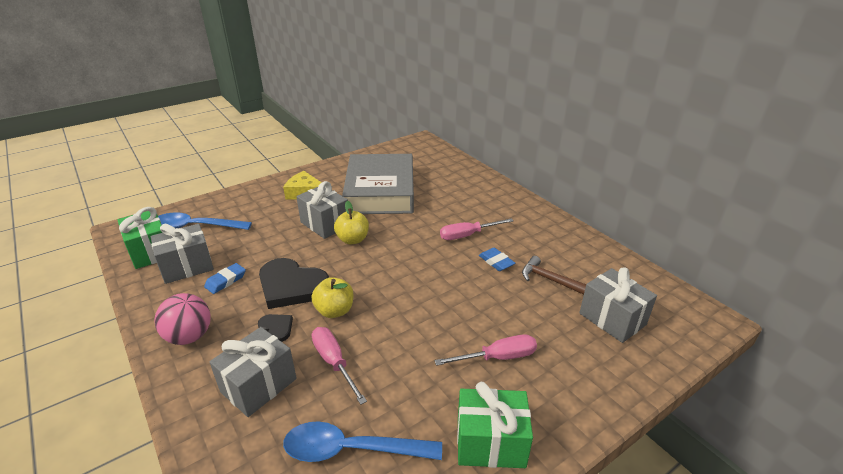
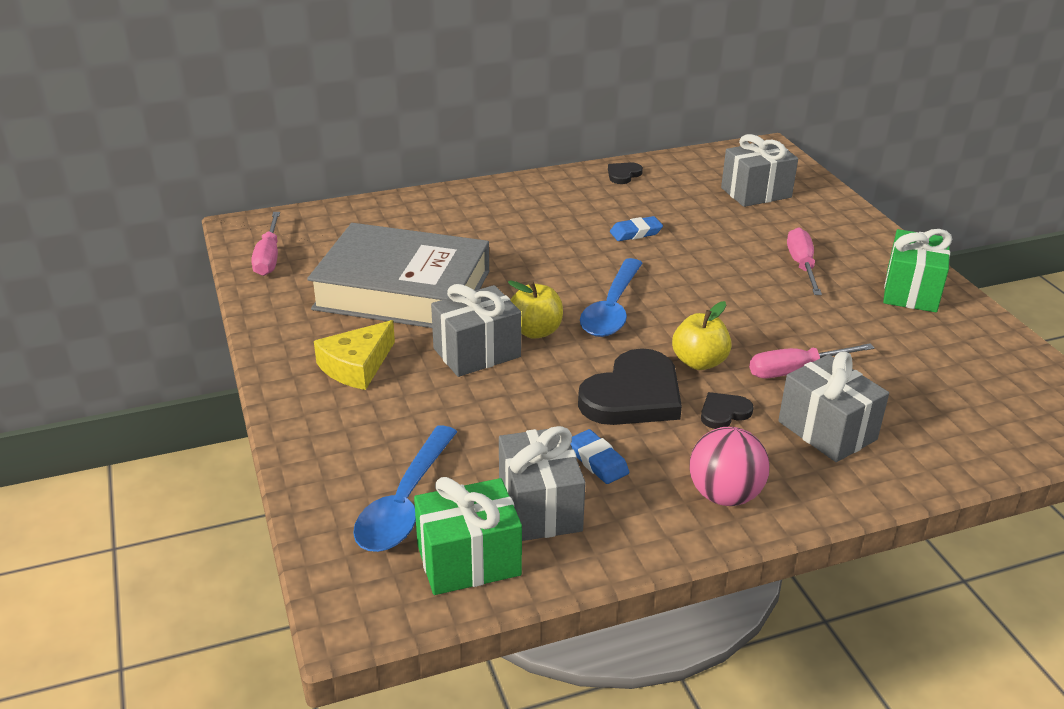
camera: 75 degrees left, 0 degrees up
(352, 449) = (920, 370): blue spoon -> blue spoon (612, 309)
(468, 235) = (568, 240): pink screwdriver -> pink screwdriver (269, 257)
(550, 280) = (682, 209): brown hammer -> none
(582, 245) = (623, 175): none -> black heart

